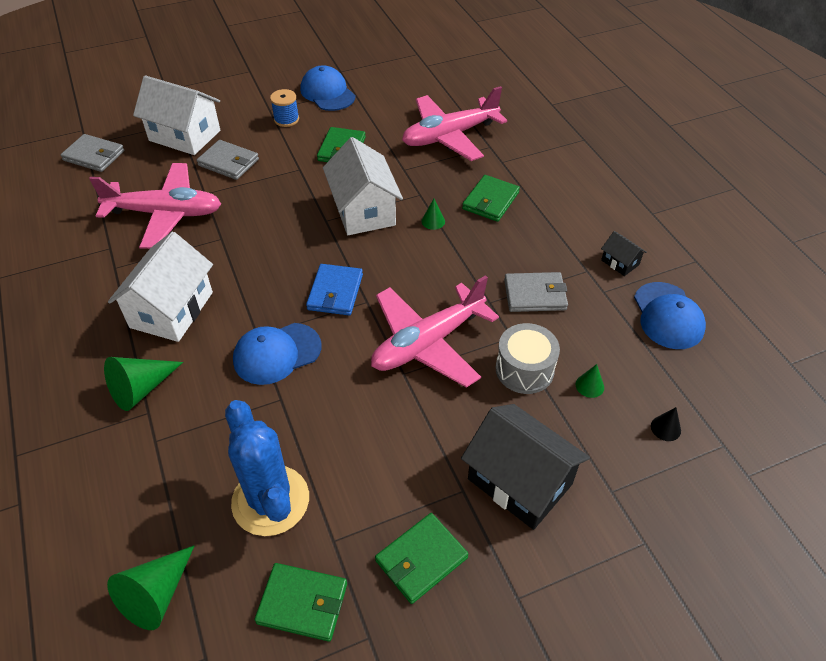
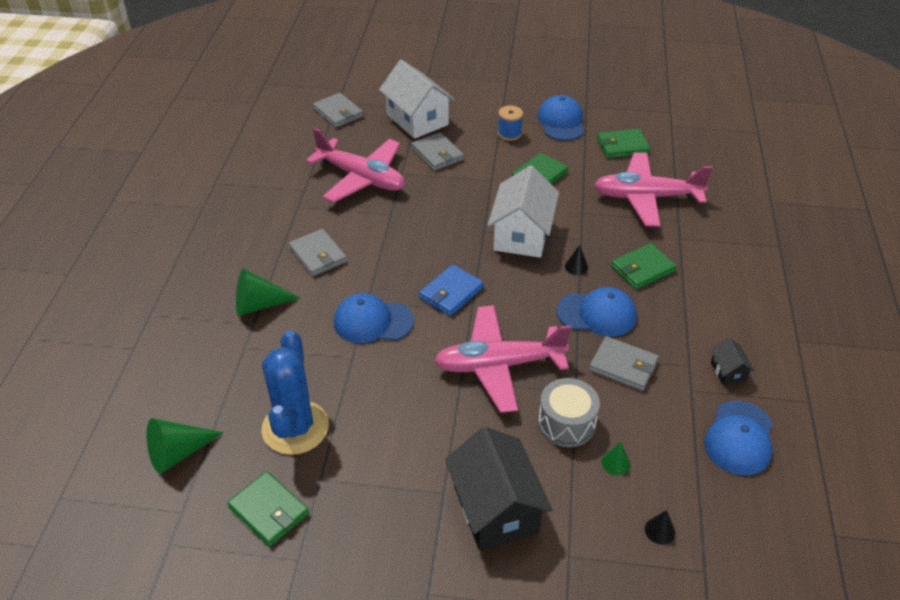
camera: 30 degrees right, 5 degrees down
(172, 310) = (318, 255): white house -> grey wallet
(421, 559) = (375, 526): green wallet -> green wallet (622, 146)
(433, 221) = (576, 266): green cone -> black cone
(480, 257) = (597, 314): none -> blue cap

